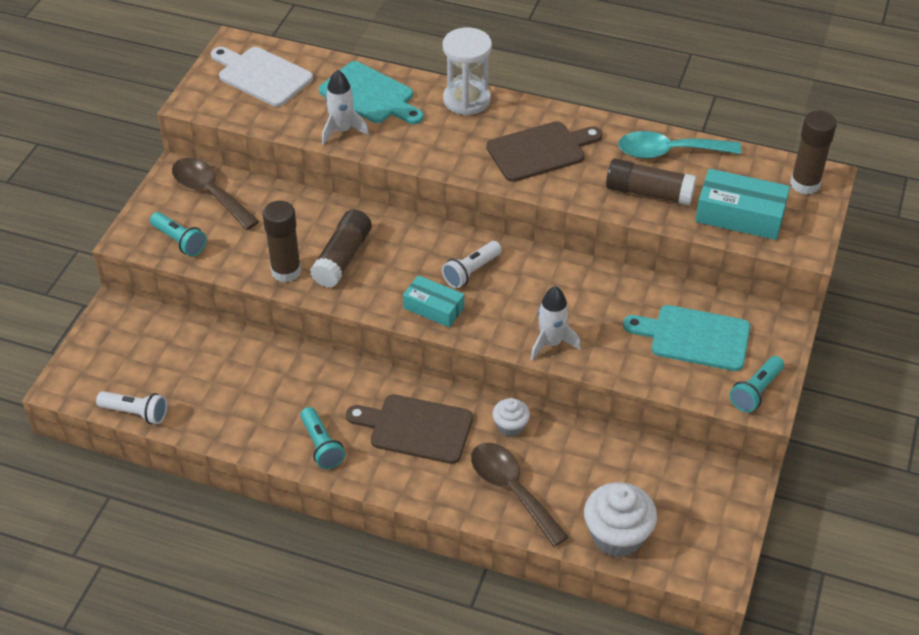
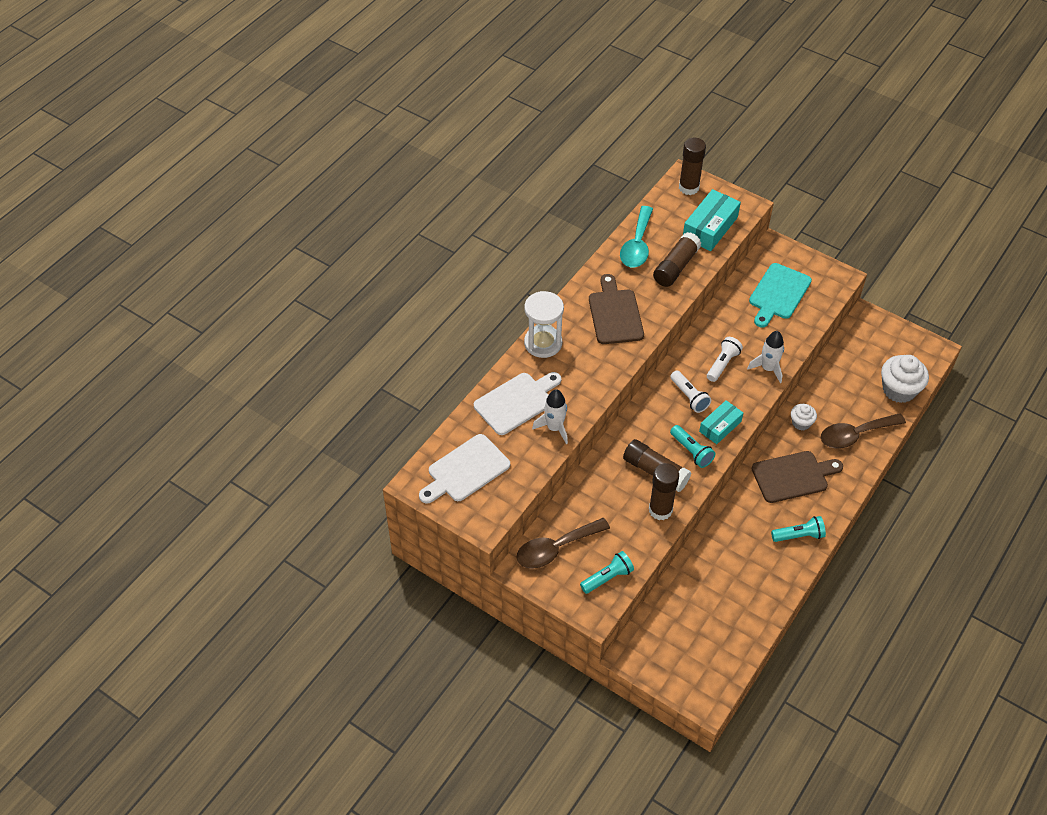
camera: 75 degrees left, 5 degrees up
(136, 413) = (745, 652): white flashlight -> white flashlight (722, 364)
(370, 95) = (516, 402): turquoise cutting board -> white cutting board
(416, 428) = (793, 476): brown cutting board -> brown cutting board turned 135 degrees counterclockwise
(755, 391) = (829, 278): turquoise flashlight -> turquoise flashlight (691, 451)

